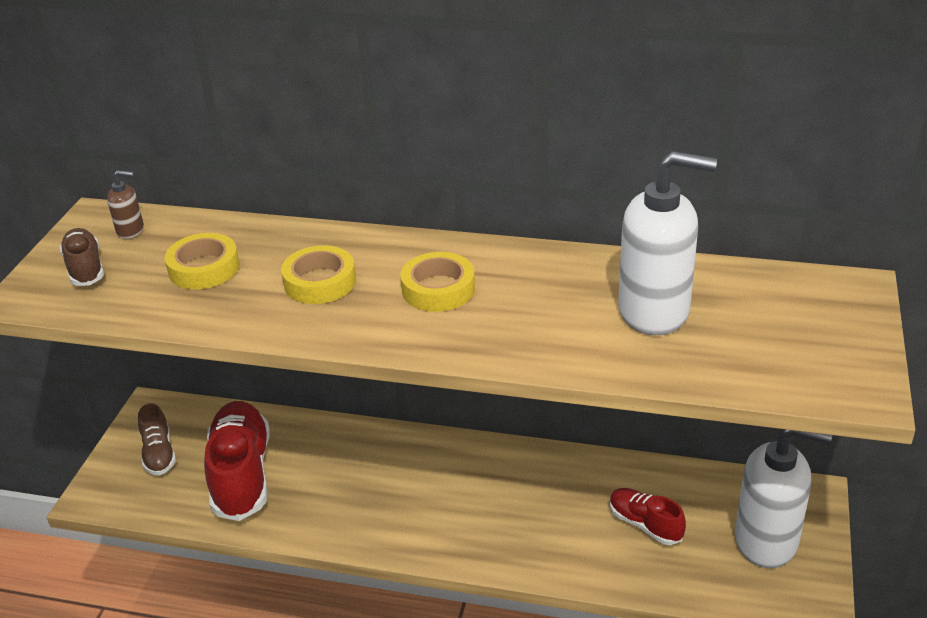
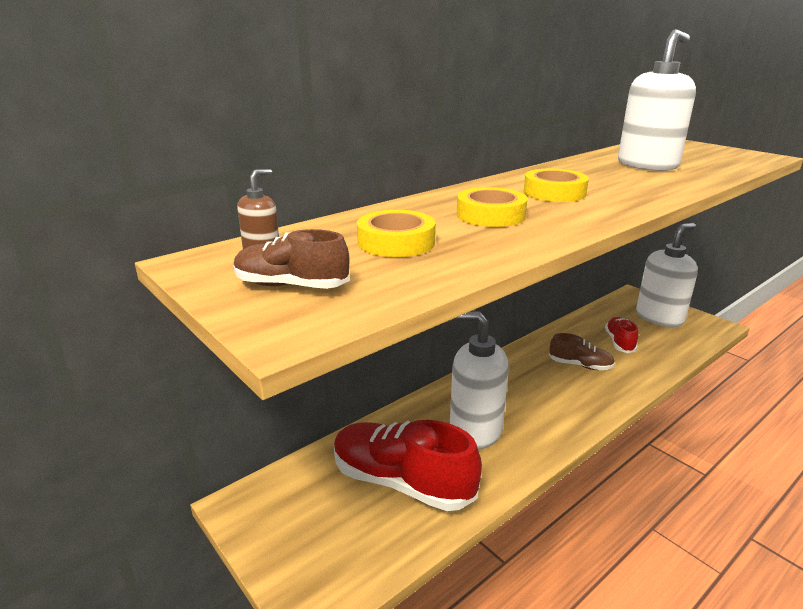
camera: 55 degrees left, 10 degrees down
(159, 454) = (311, 525): brown shoe -> brown shoe (580, 365)
(350, 483) = (475, 430): none -> white soap dispenser
(645, 524) = (619, 342): red shoe -> red shoe turned 105 degrees clockwise

